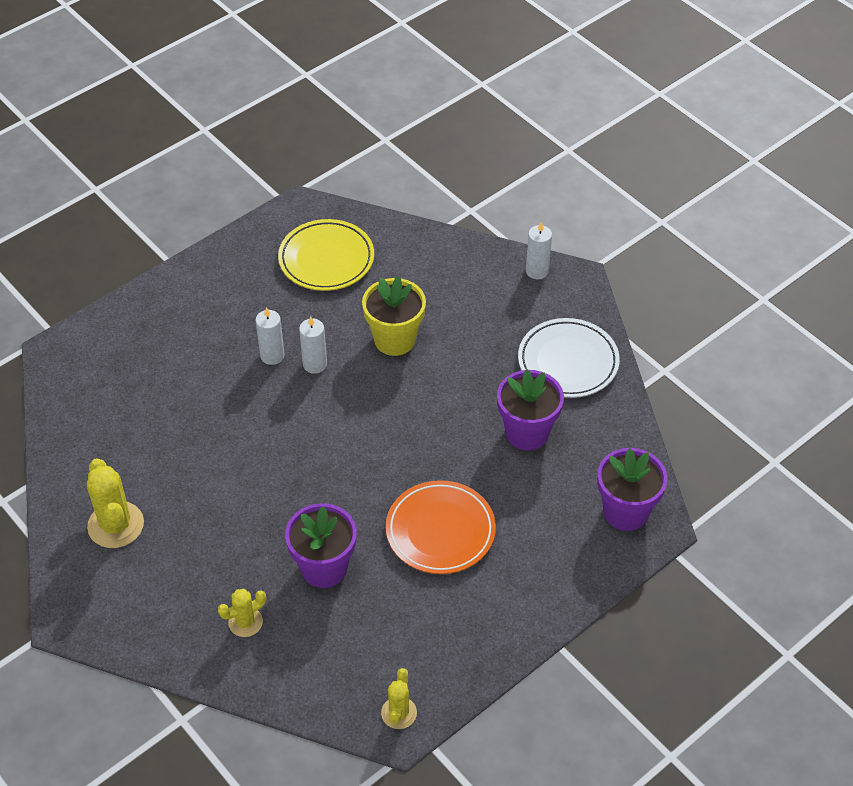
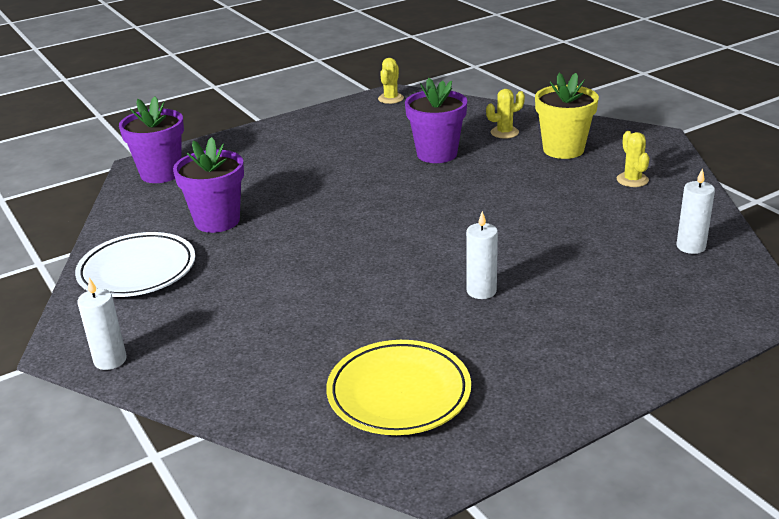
camera: 170 degrees left, 20 degrees down
(116, 525) = (632, 180): yellow cactus -> yellow cactus, size x0.59
(315, 364) = (430, 281): white candle -> white candle (691, 246)
(394, 339) = (328, 298): yellow flower pot -> yellow flower pot (563, 149)
(440, 531) = (329, 169): orange plate -> none

